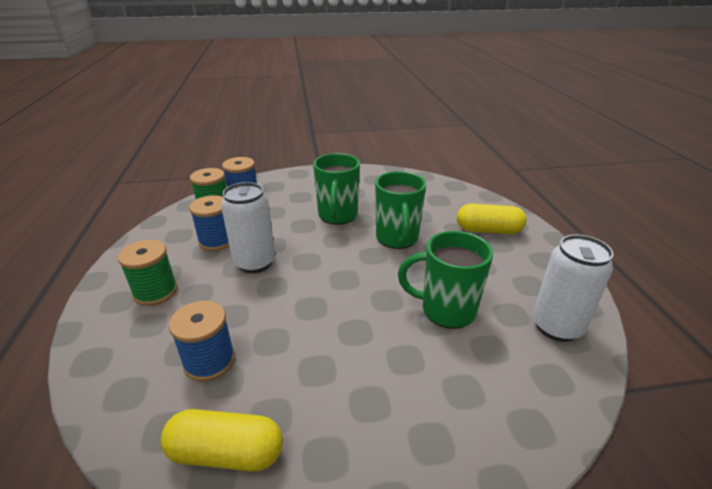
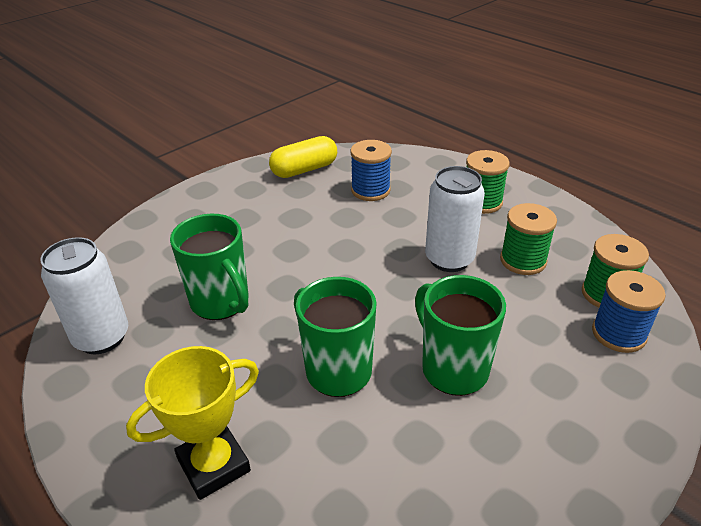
camera: 145 degrees right, 5 degrees up
(217, 241) = (523, 260): blue spool -> green spool
(446, 310) = (221, 302): green mug -> green mug turned 75 degrees clockwise
(488, 230) = (213, 465): yellow capsule -> yellow trophy

